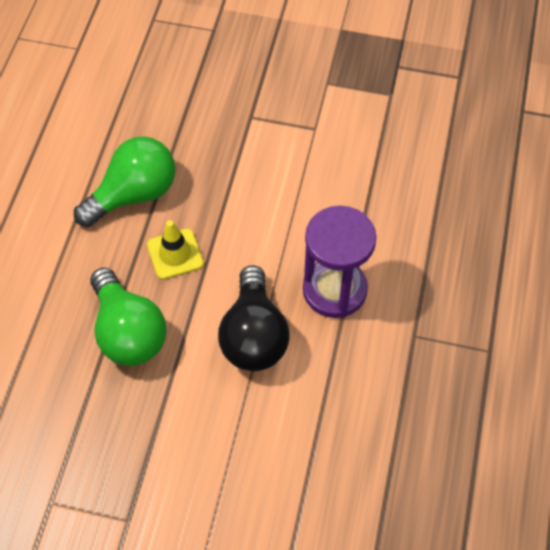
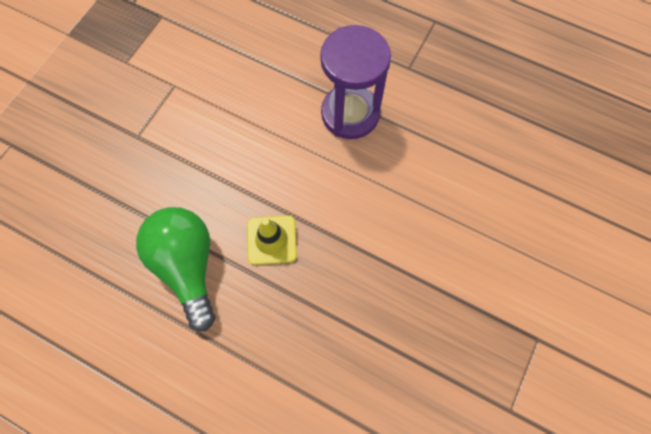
camera: 75 degrees left, 10 degrees up
(128, 332) = (346, 302): green light bulb -> none
(253, 335) = (378, 190): black light bulb -> none

